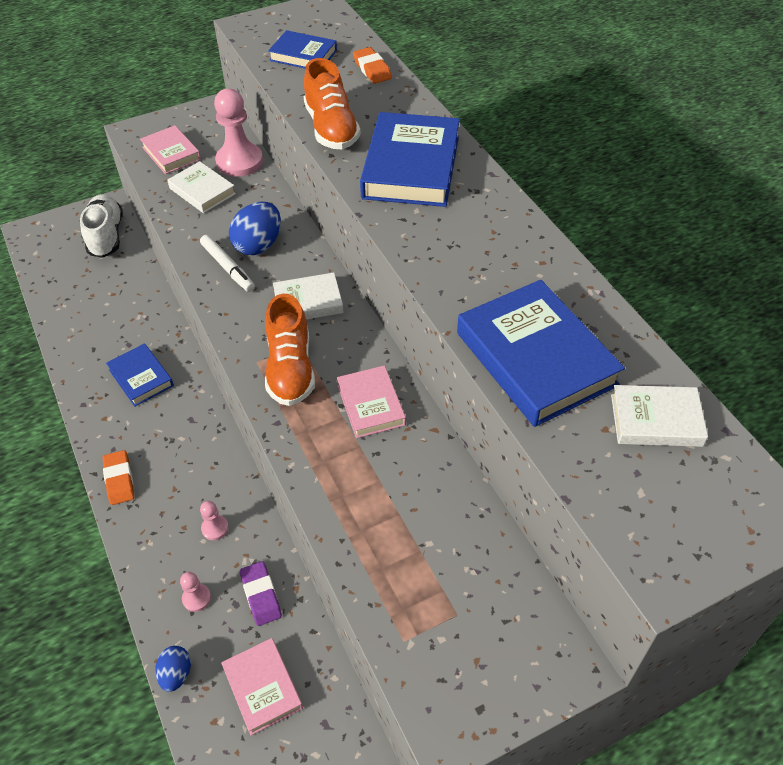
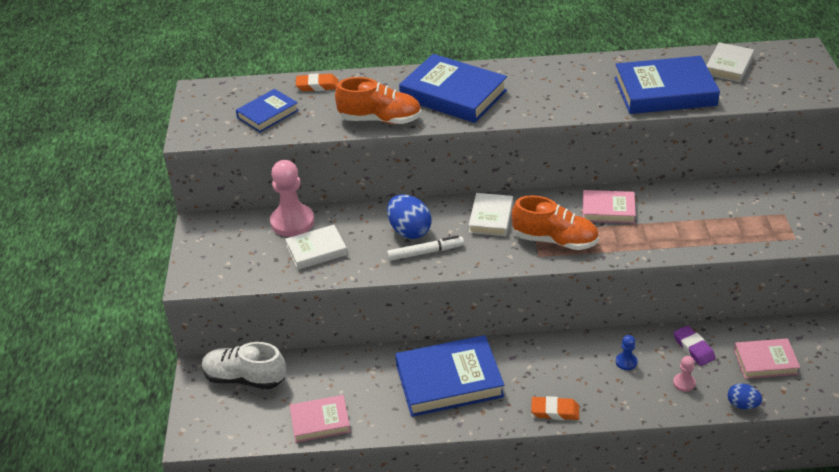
camera: 65 degrees left, 10 degrees down
(141, 378) = (449, 381): blue book -> blue book, size x1.75
(171, 153) = (247, 261): pink book -> pink book (320, 421)
(215, 528) = (626, 362): pink pawn -> blue pawn
(261, 595) = (693, 348): purple eraser -> purple eraser turned 60 degrees clockwise

